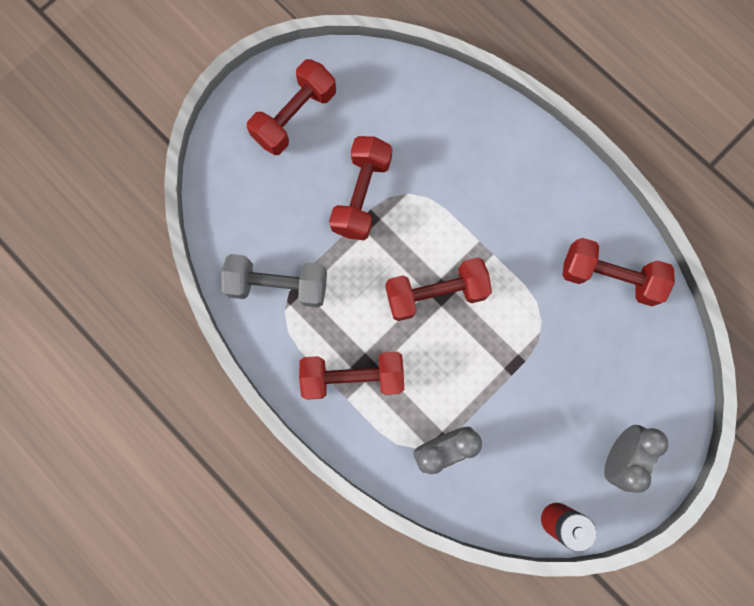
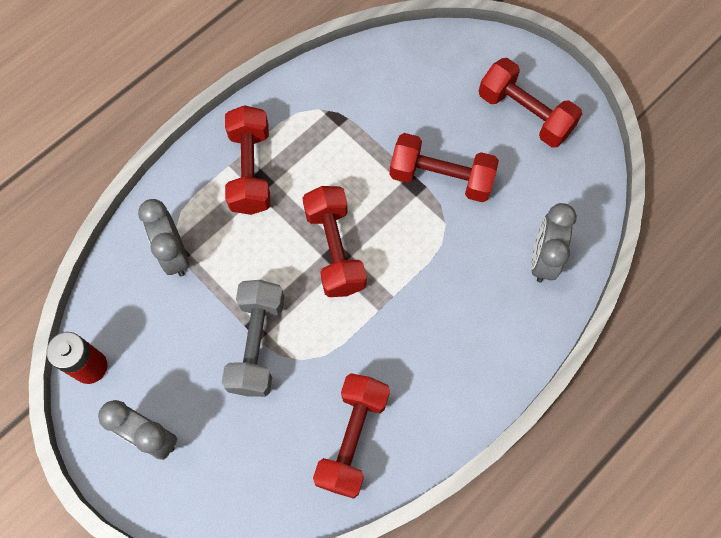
camera: 90 degrees right, 10 degrees down
(278, 285) = (345, 102): grey dumbbell -> grey dumbbell (257, 344)
(441, 111) = (543, 259): none -> grey clock

